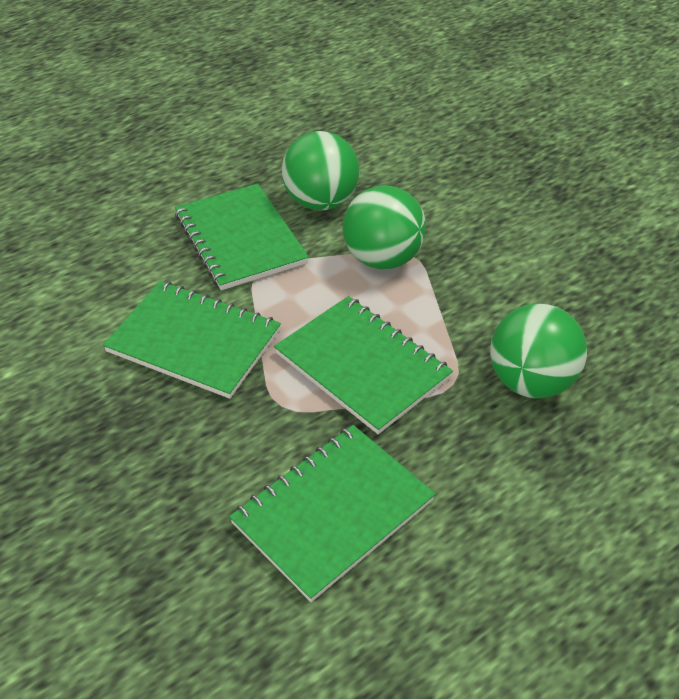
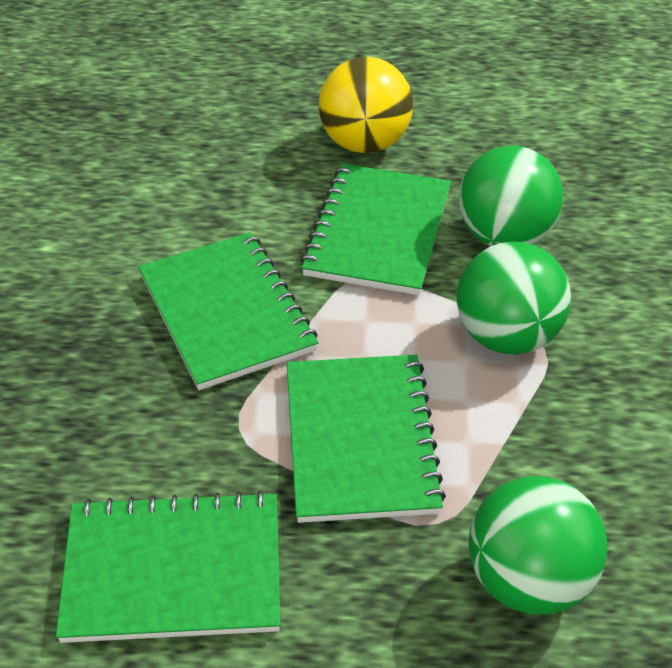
camera: 40 degrees right, 0 degrees up
(171, 188) = (364, 143): none -> yellow ball

